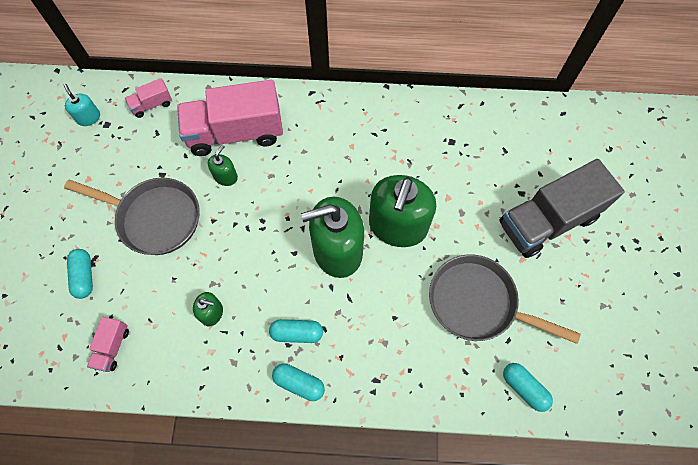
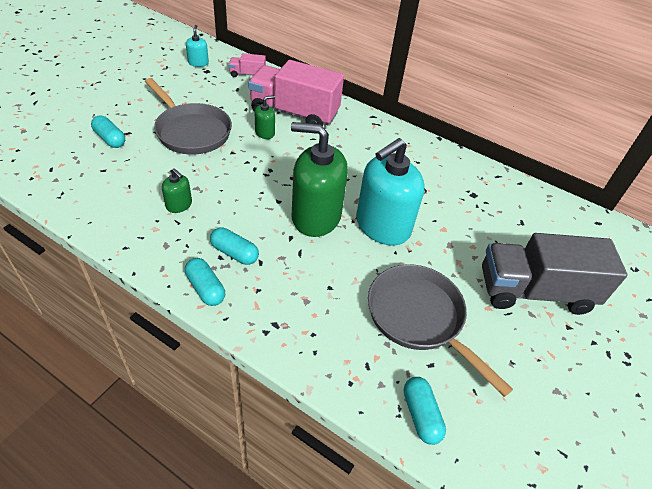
camera: 25 degrees right, 20 degrees down
(84, 276) = (110, 139): turquoise capsule -> turquoise capsule turned 60 degrees counterclockwise
(112, 347) = (86, 188): pink truck -> none
(398, 226) = (382, 226): green soap dispenser -> turquoise soap dispenser

